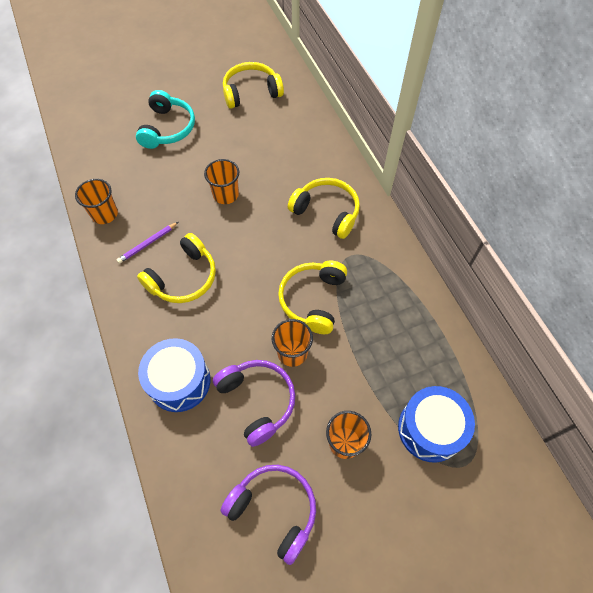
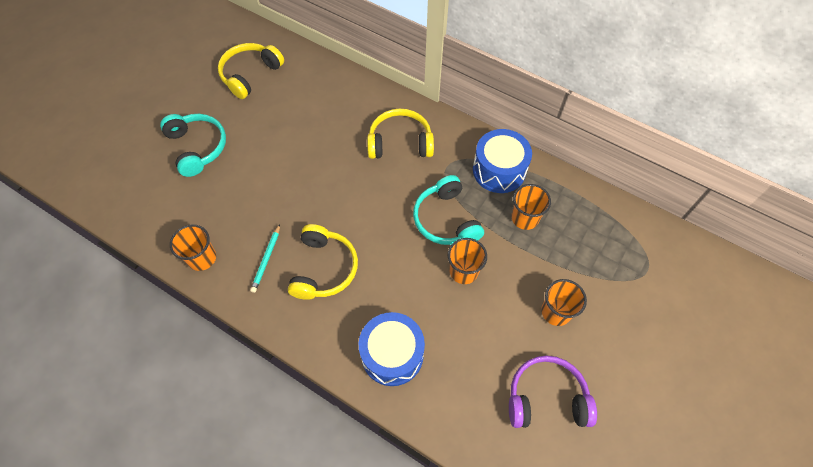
camera: 35 degrees left, 0 degrees up
(147, 244) = (266, 260): purple pencil -> turquoise pencil
(226, 194) = (302, 176): orange cup -> orange cup (525, 218)
(257, 401) = (467, 326): purple headphones -> none
(313, 300) = (446, 219): yellow headphones -> turquoise headphones
(430, 429) = (606, 261): blue drum -> blue drum (499, 170)

